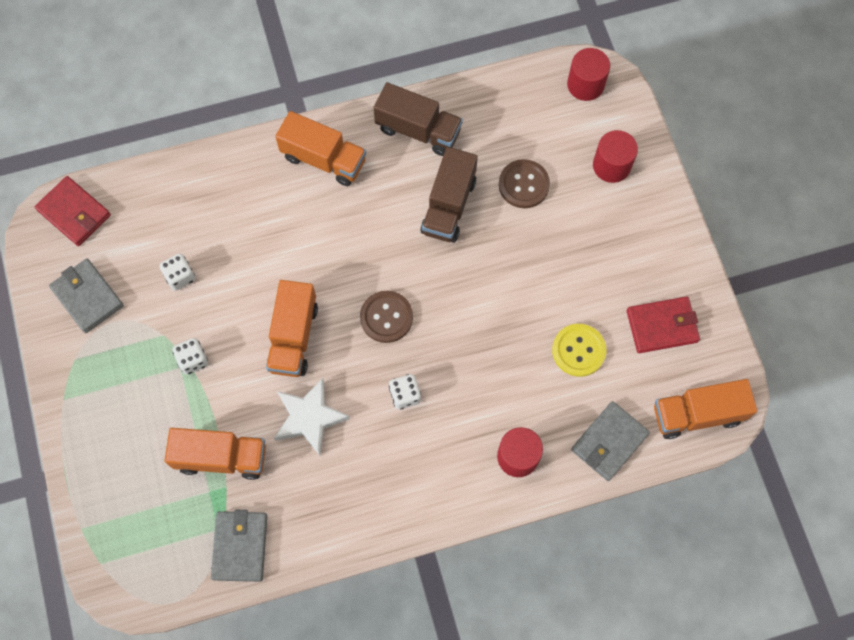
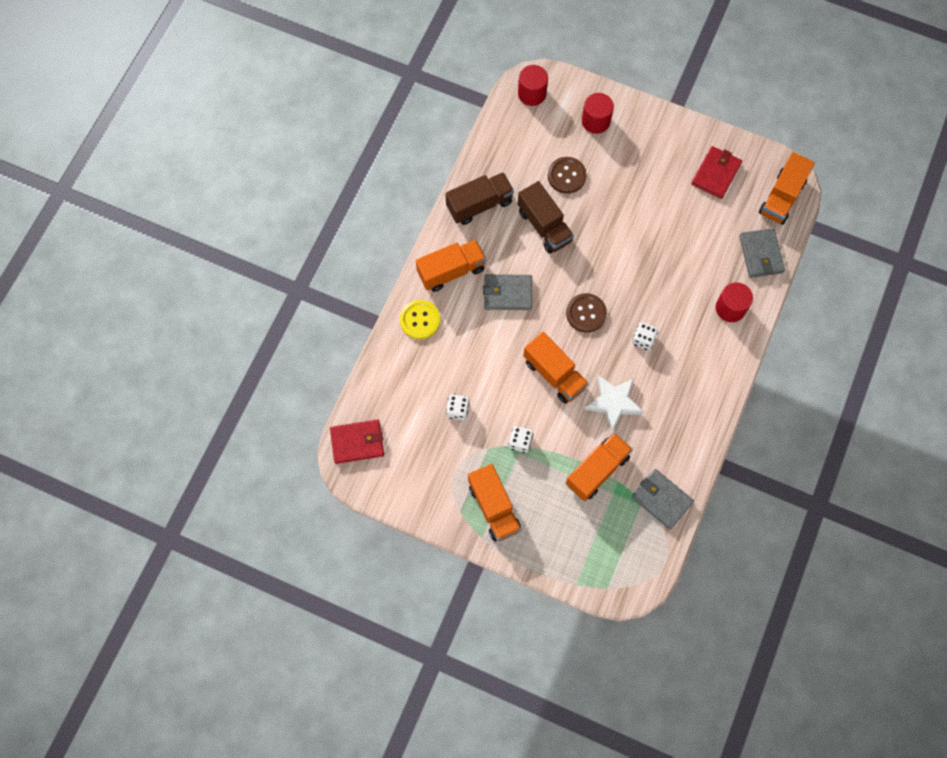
camera: 50 degrees left, 0 degrees up
(87, 297) = (424, 474): grey wallet -> grey wallet (508, 293)
(103, 387) = (494, 507): none -> orange truck
(578, 350) = (694, 227): yellow button -> yellow button (420, 320)

